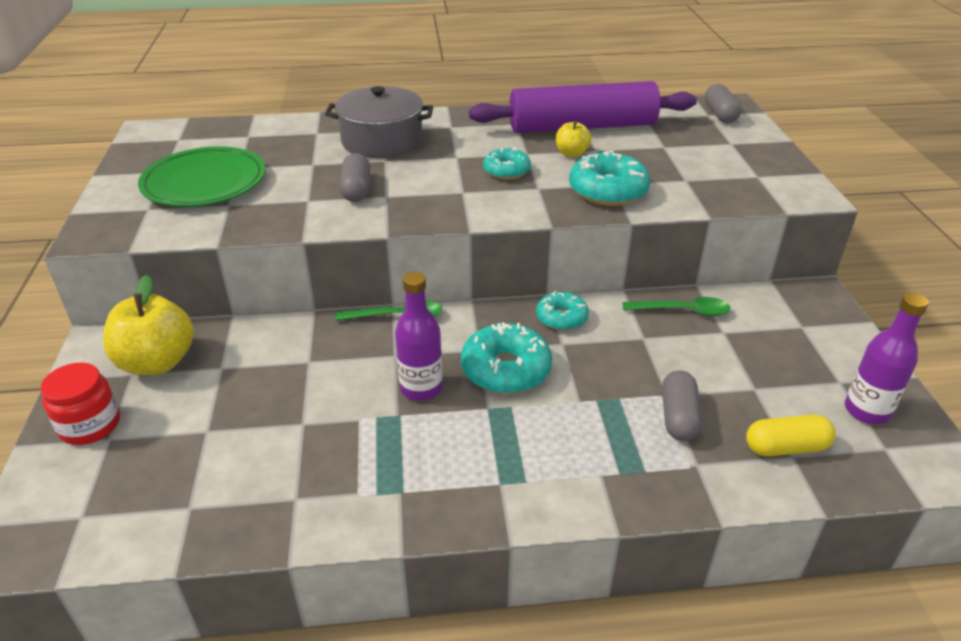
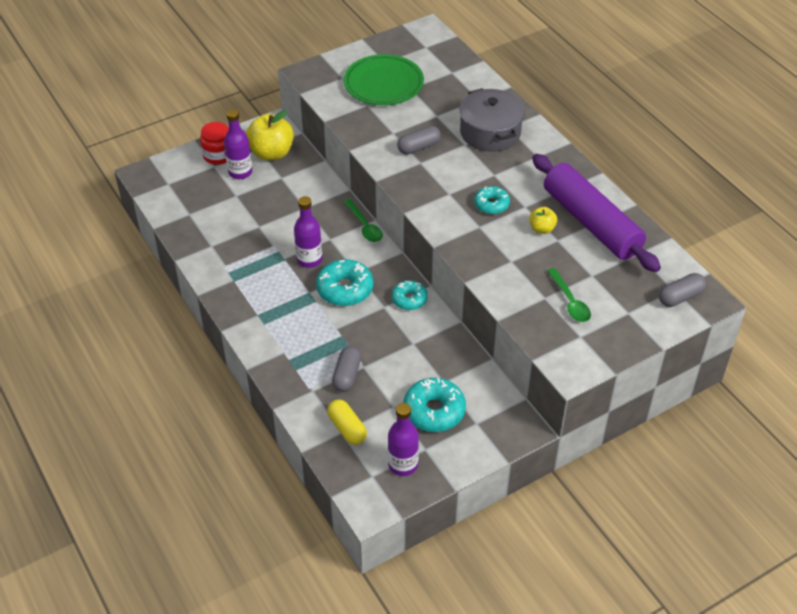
camera: 65 degrees right, 10 degrees up
(160, 410) = (240, 172): none -> purple bottle
(608, 191) = (499, 261): turquoise donut -> turquoise donut (434, 411)
(678, 417) = (347, 375): grey capsule -> grey capsule turned 60 degrees counterclockwise
(683, 311) = (455, 357): green spoon -> green spoon (570, 302)

